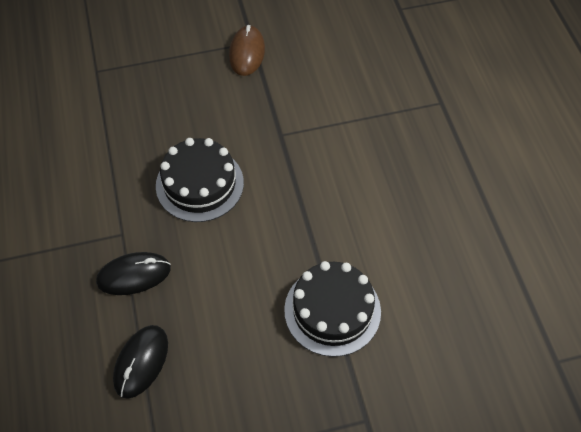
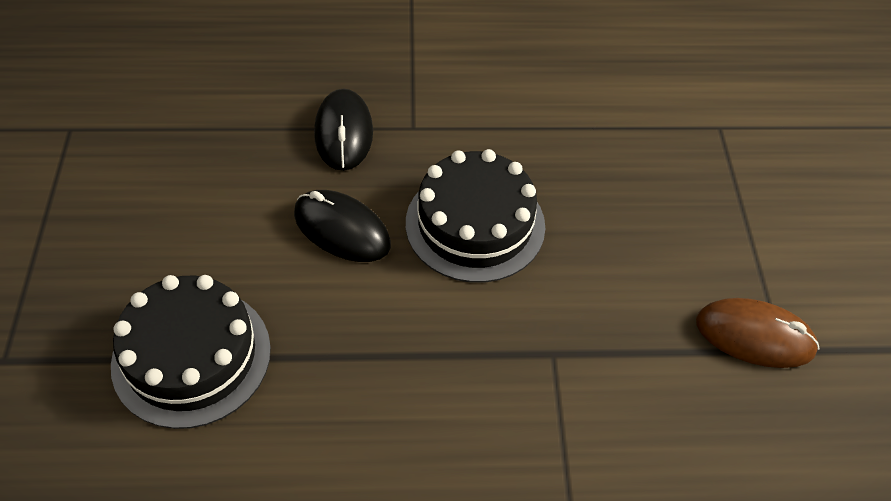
camera: 100 degrees right, 5 degrees down
(141, 362) = (216, 127): black mouse -> black mouse (342, 229)

